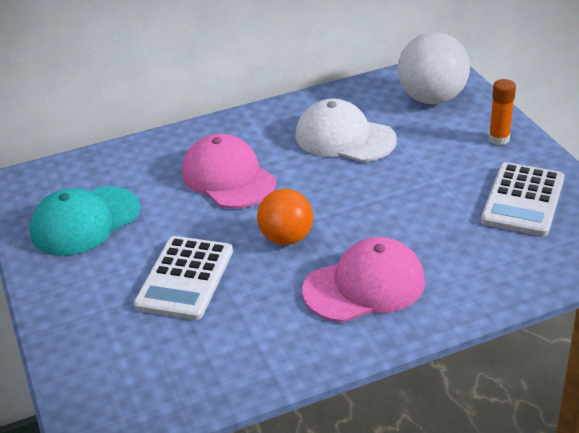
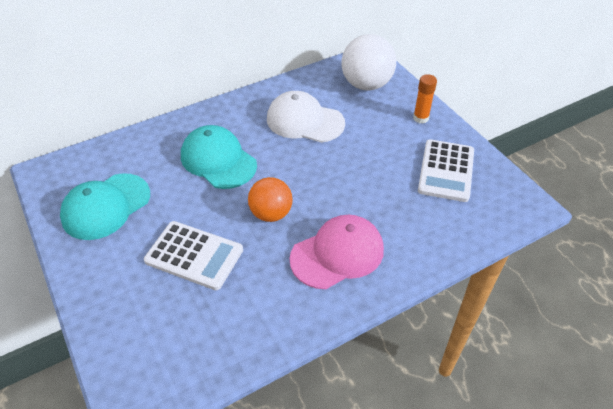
camera: 10 degrees left, 10 degrees up
(185, 278) = (194, 255): white calculator -> white calculator turned 75 degrees counterclockwise
(228, 177) = (218, 160): pink cap -> turquoise cap

